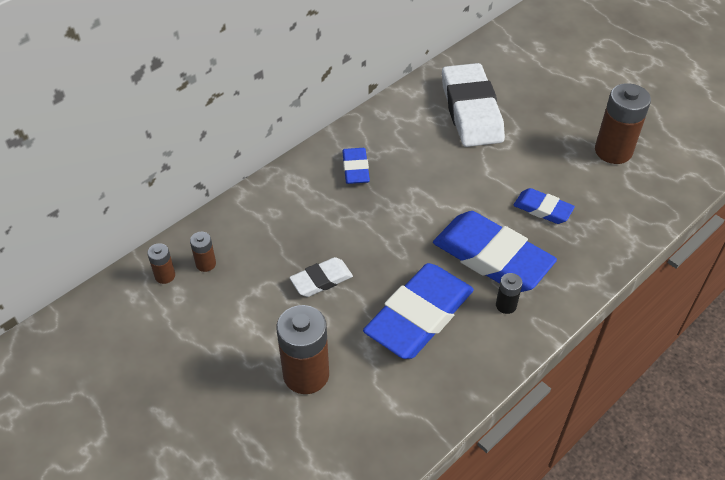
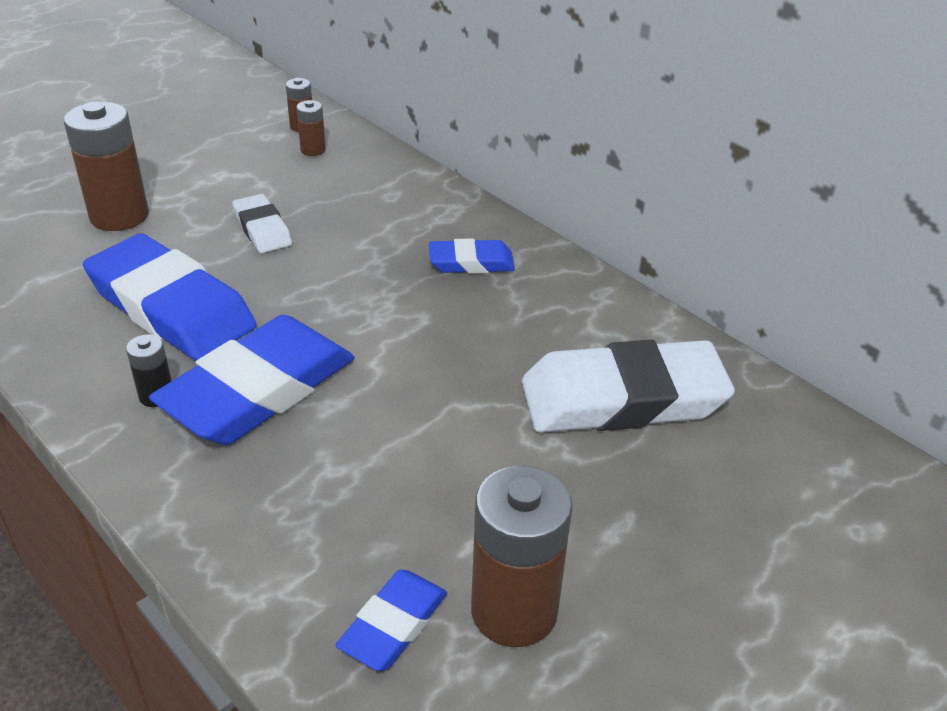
camera: 90 degrees right, 10 degrees down
(543, 209) = (356, 467): blue eraser -> blue eraser (393, 625)

